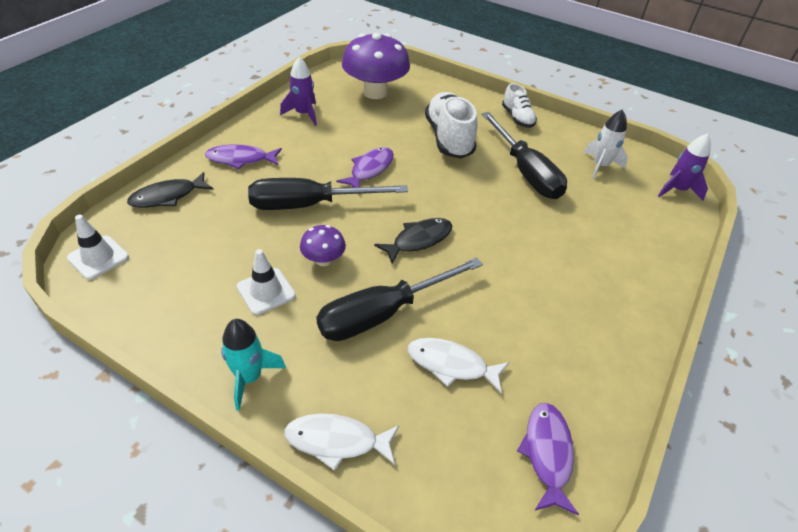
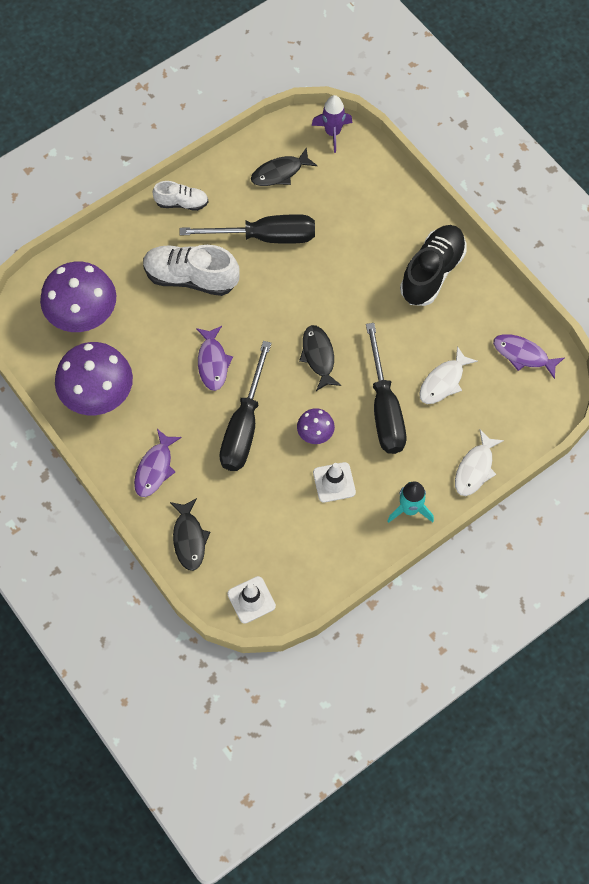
camera: 65 degrees left, 20 degrees up
(303, 114) = (98, 394): purple rocket -> purple mushroom
(370, 169) = (213, 362): purple fish -> purple fish turned 150 degrees counterclockwise
(590, 312) = (432, 273): none -> black shoe
(600, 166) = (280, 173): white rocket -> black fish

